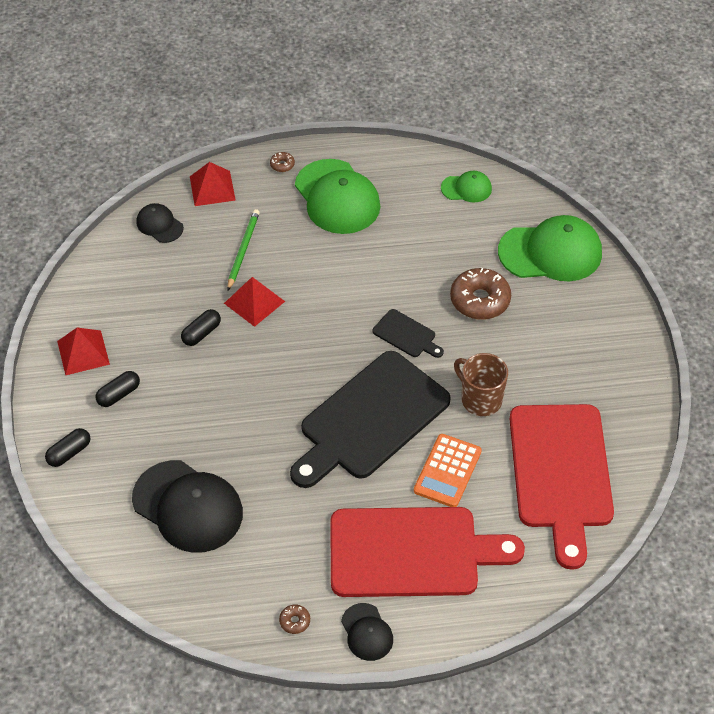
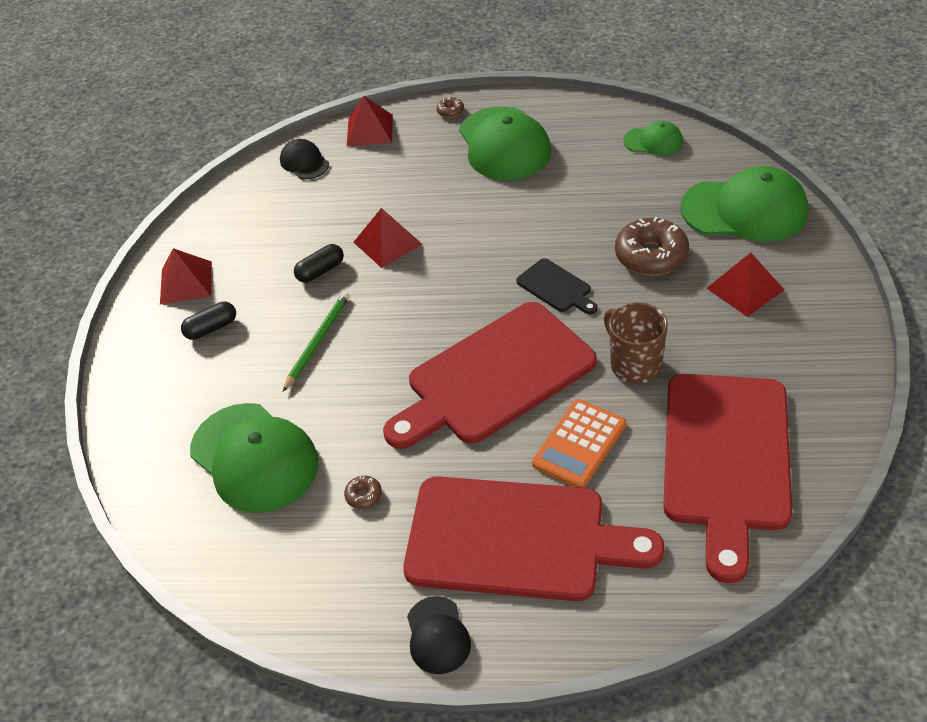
camera: 15 degrees right, 5 degrees down
(69, 453) = (138, 386): black capsule -> none
(188, 506) = (254, 458): black cap -> green cap
(243, 250) = (388, 190): green pencil -> green pencil (318, 341)
(295, 621) = (348, 610): brown donut -> brown donut (364, 496)
(370, 419) = (494, 377): black cutting board -> red cutting board
(559, 326) = (745, 289): none -> red pyramid

